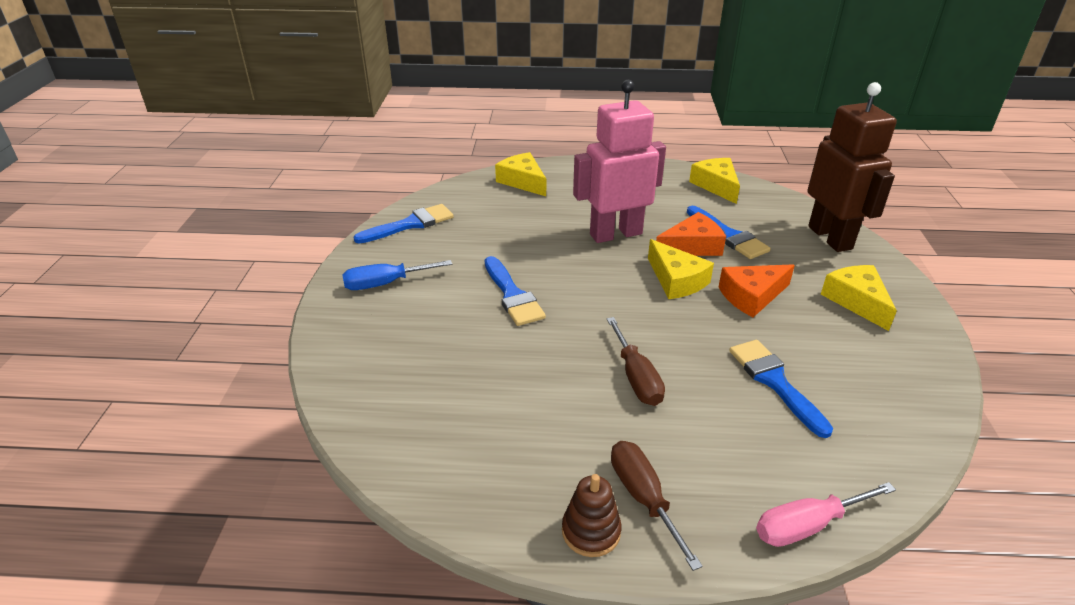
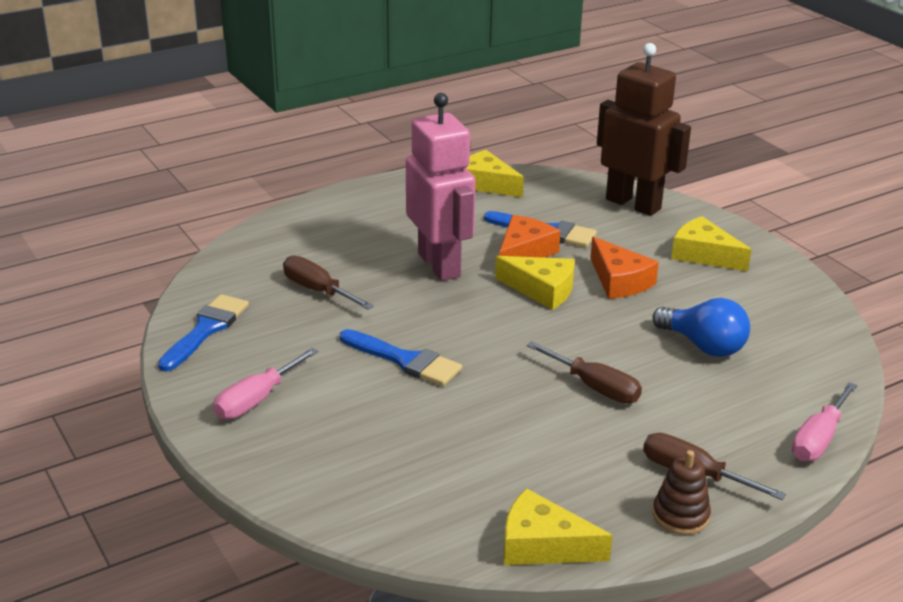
camera: 35 degrees left, 5 degrees down
(385, 284) = (256, 400): blue screwdriver -> pink screwdriver
(509, 223) = (318, 290): none -> brown screwdriver
(523, 181) = (280, 241): yellow cheese -> yellow cheese (542, 545)
(615, 234) = (439, 265): pink robot -> pink robot turned 120 degrees clockwise
(752, 296) = (619, 281): orange cheese -> orange cheese turned 60 degrees counterclockwise
(775, 382) = (703, 346): blue brush -> blue light bulb

